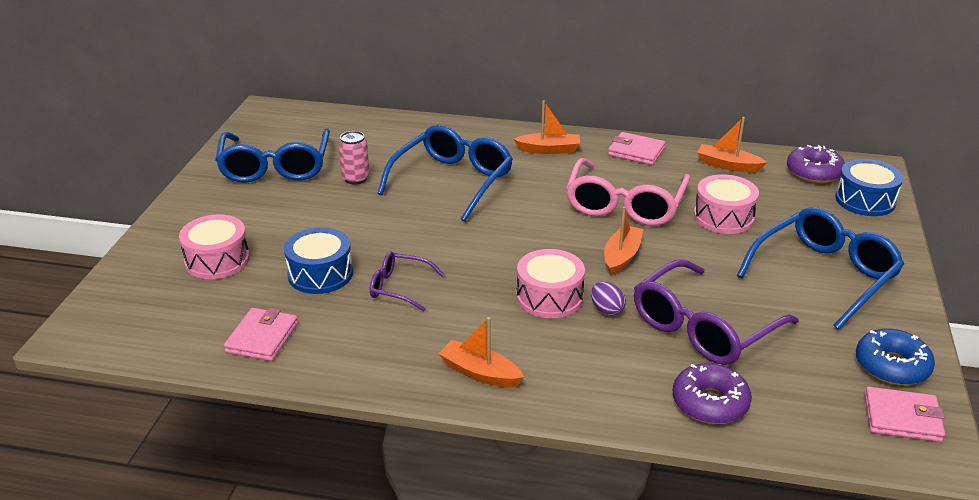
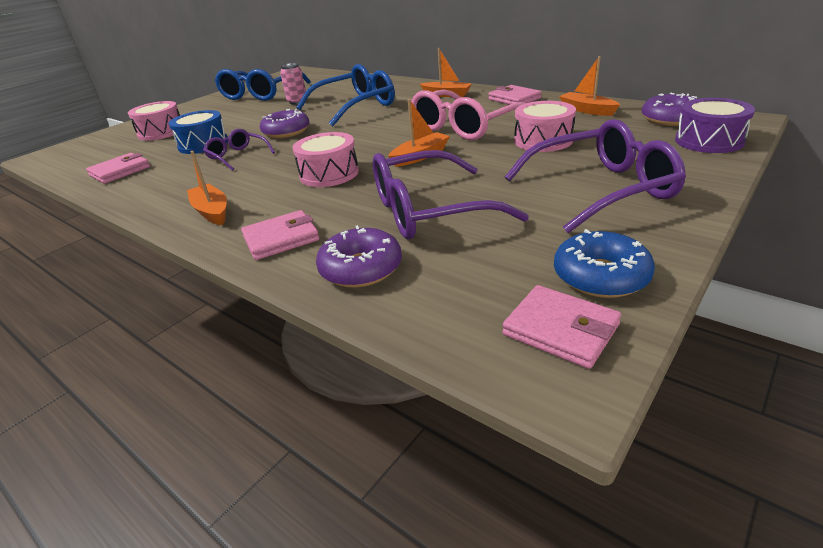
camera: 30 degrees right, 0 degrees up
(412, 238) = (286, 132): none -> purple donut
(599, 389) = (281, 238): none -> pink wallet
(606, 310) = (362, 187): purple egg -> none
(824, 275) = (601, 189): blue glasses -> purple glasses
(865, 200) = (709, 141): blue drum -> purple drum

